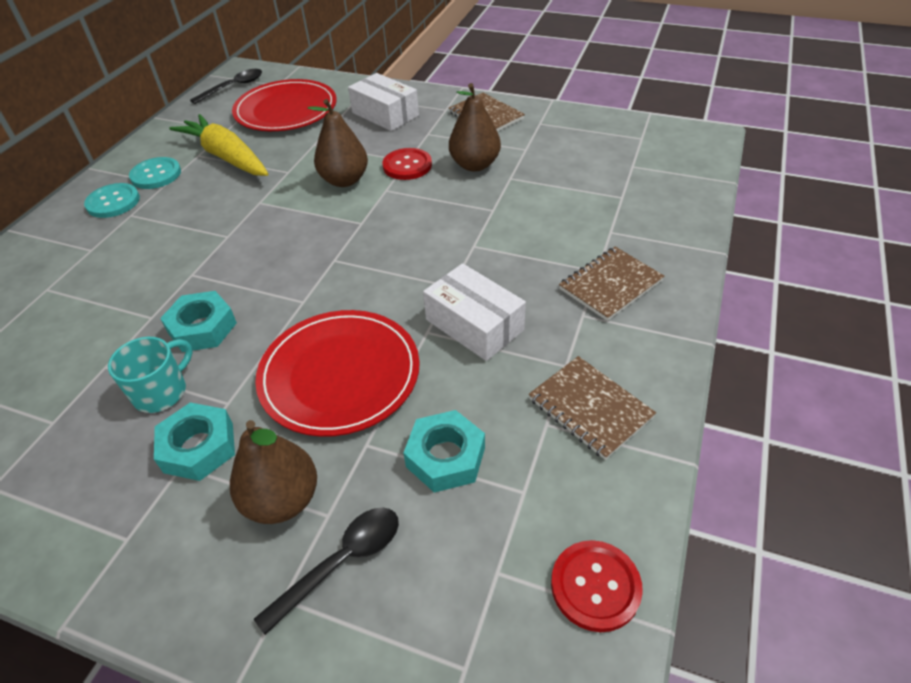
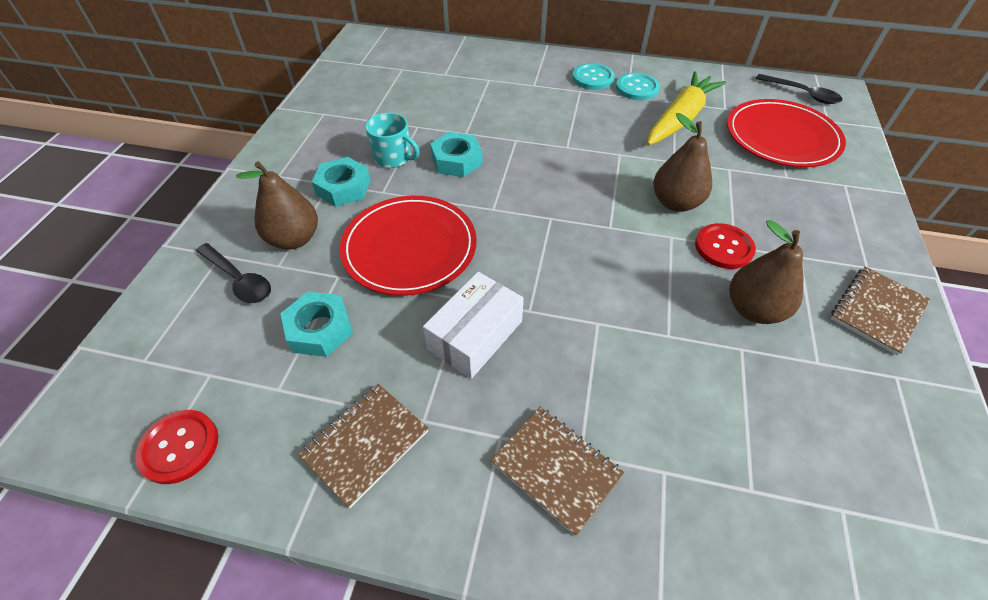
camera: 80 degrees right, 5 degrees up
(385, 114) = (820, 213): white box -> none

